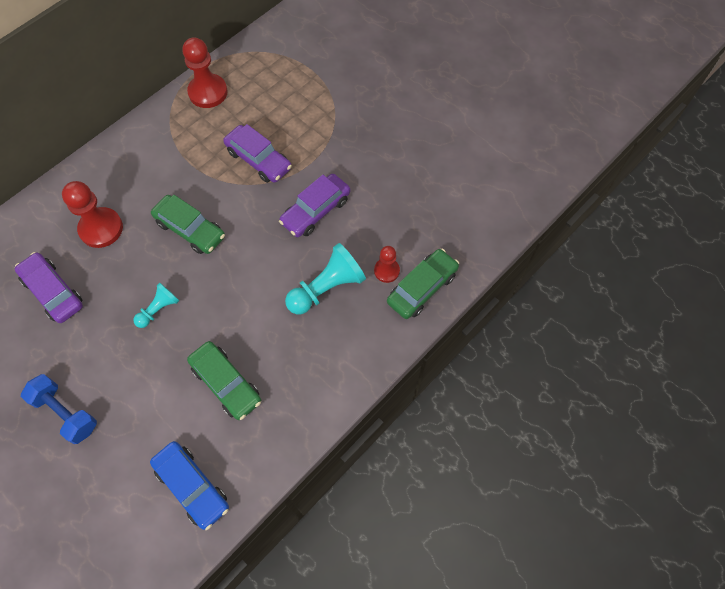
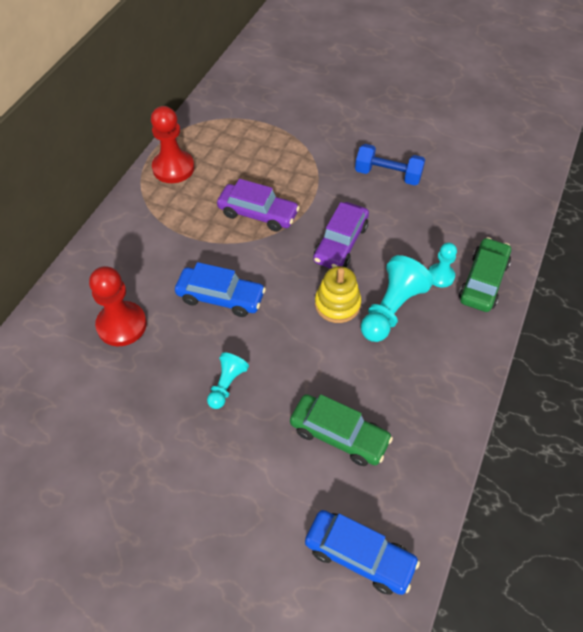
camera: 20 degrees left, 10 degrees down
(53, 292) = (97, 405): purple car -> none
(65, 413) = (174, 529): blue dumbbell -> blue dumbbell (388, 175)
(190, 229) = (221, 297): green car -> blue car
(283, 268) = (337, 304): none -> yellow stacking toy
(386, 271) = (440, 276): red pawn -> turquoise pawn

